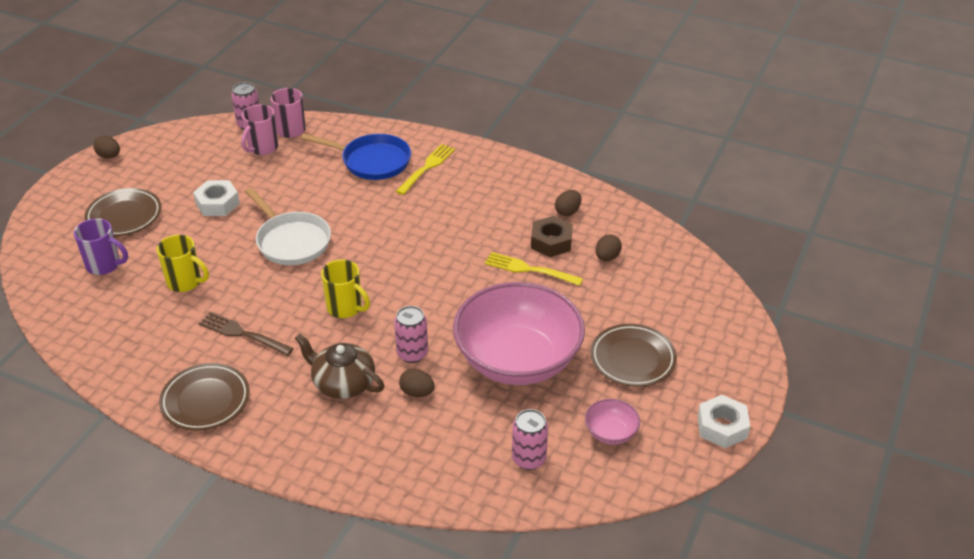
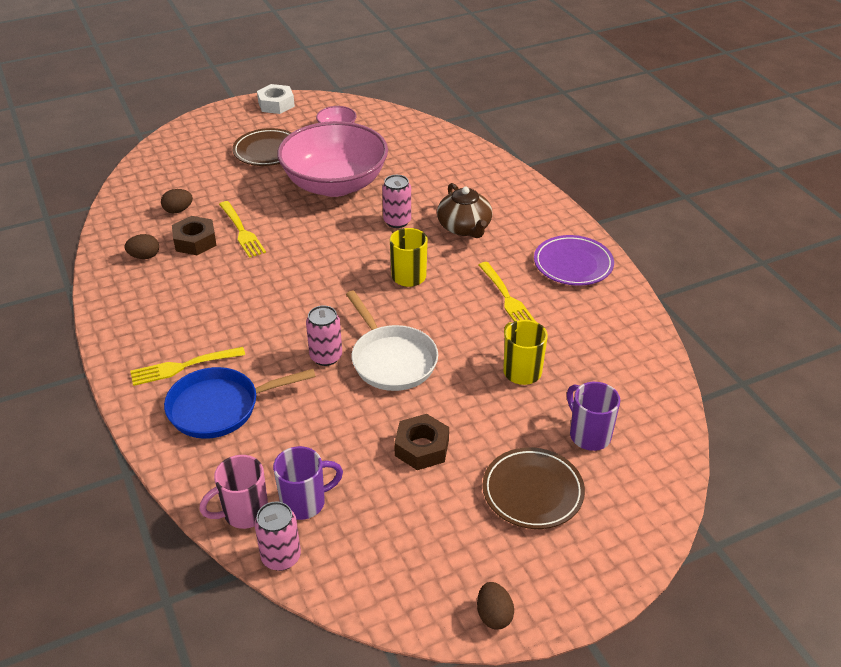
camera: 140 degrees left, 0 degrees up
(205, 400) = (573, 264): brown plate -> purple plate
(217, 203) = (422, 448): white nut -> brown nut
(243, 334) = (506, 297): brown fork -> yellow fork
(262, 148) = (305, 502): pink mug -> purple mug
(291, 241) = (391, 359): white pan -> white pan turned 150 degrees clockwise
(372, 161) = (220, 407): blue pan -> blue pan turned 75 degrees counterclockwise
(417, 392) = (422, 199): brown egg -> none
(529, 459) = (398, 139): pink can -> pink can (326, 356)

